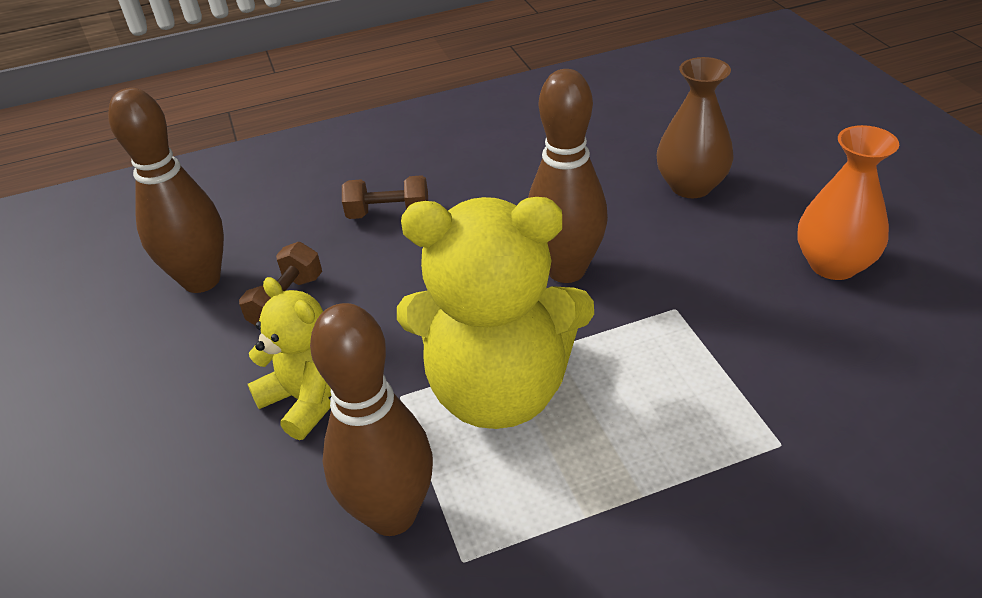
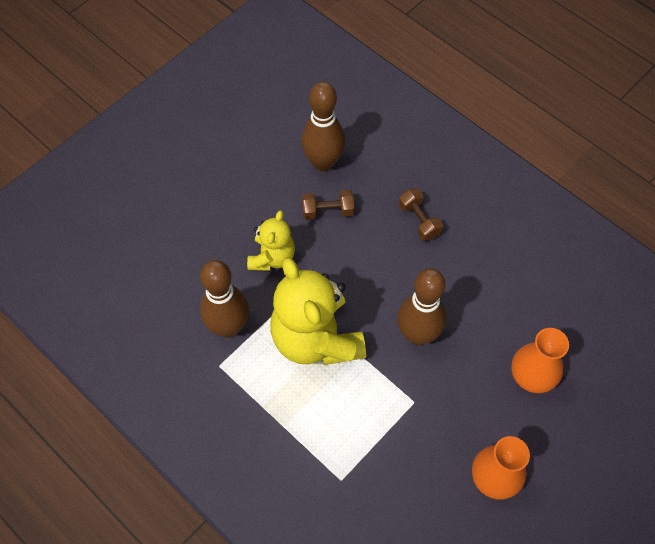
camera: 60 degrees right, 20 degrees up
(691, 186) = (531, 376): brown vase -> orange vase

